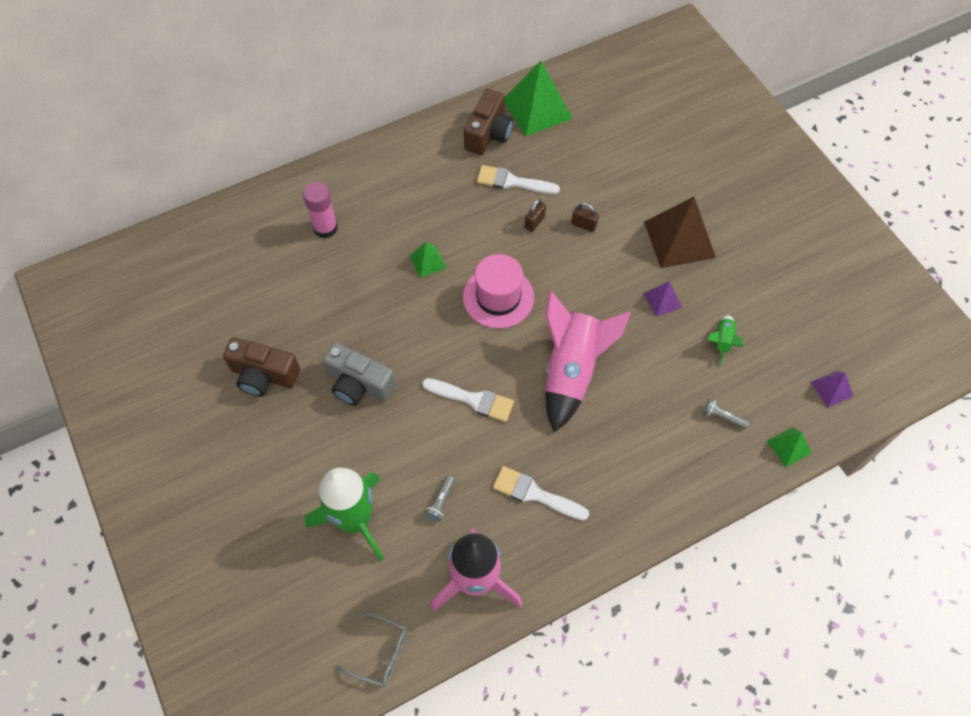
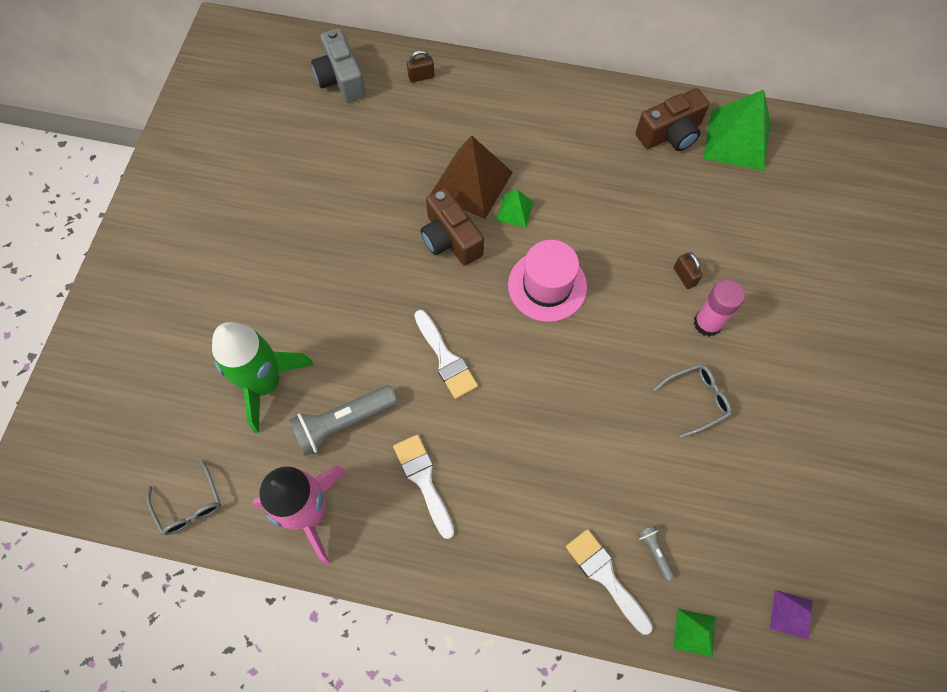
camera: 40 degrees right, 5 degrees up
(264, 375) = (302, 211): brown camera -> brown camera (450, 239)
(325, 228) = (456, 123): pink glue stick -> pink glue stick (707, 323)
(359, 384) = (367, 274): grey camera -> grey camera (341, 79)
(441, 501) = (343, 423): grey flashlight -> grey flashlight, size x2.11
(512, 182) = (653, 191): white brush -> white brush (605, 576)
(534, 222) = (640, 242): brown padlock -> brown padlock (421, 77)
(572, 370) = (553, 399): pink rocket -> none
(662, 300) = (697, 399): purple pyramid -> grey glasses
(679, 239) = (766, 355): brown pyramid -> brown pyramid (471, 183)
(722, 342) = (719, 482): green rocket -> none

